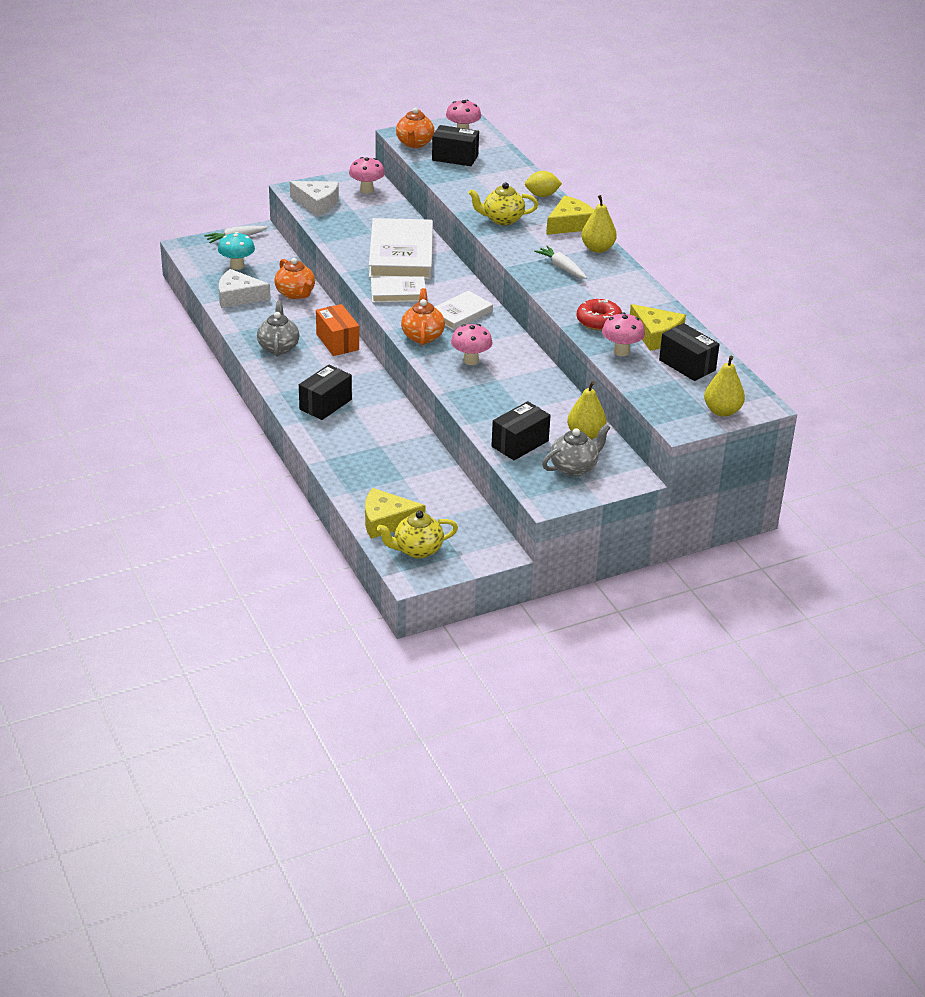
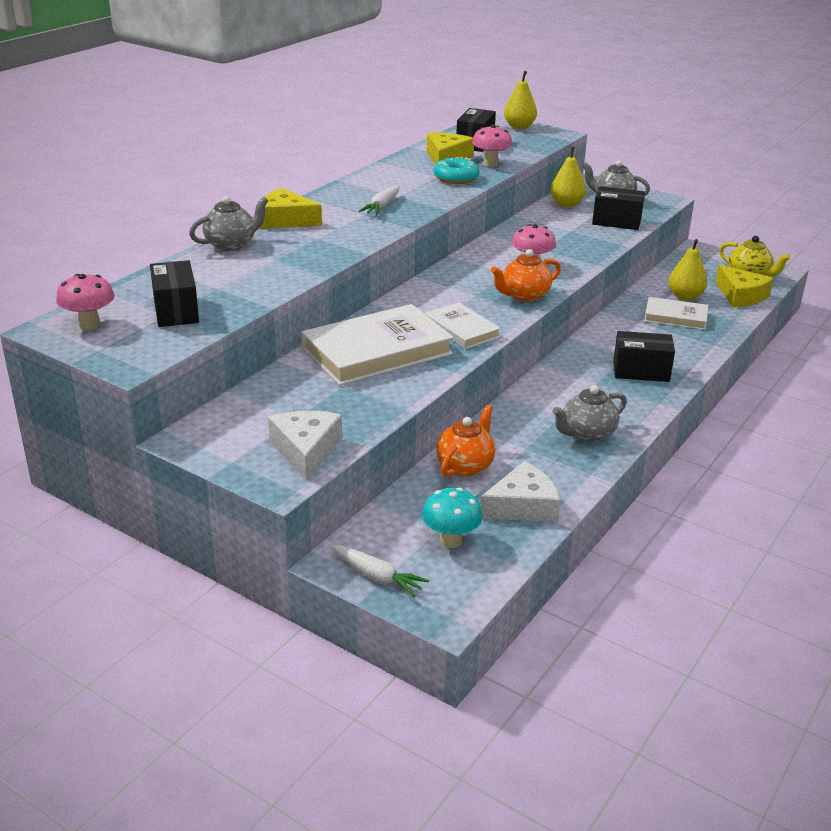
camera: 120 degrees left, 5 degrees down
(238, 297) = (523, 506): white cheese -> white cheese turned 90 degrees counterclockwise
(337, 342) = (528, 402): orange box -> none
(366, 190) = (228, 425): pink mushroom -> none
(414, 143) = (155, 347): orange teapot -> none
(461, 314) = (458, 289): white book -> white book (675, 317)
(502, 219) = (314, 250): yellow teapot -> none
(542, 195) = (231, 244): yellow lemon -> grey teapot
(597, 248) = (323, 200): yellow pear -> yellow pear (685, 297)
(599, 321) = (456, 178): red donut -> turquoise donut

